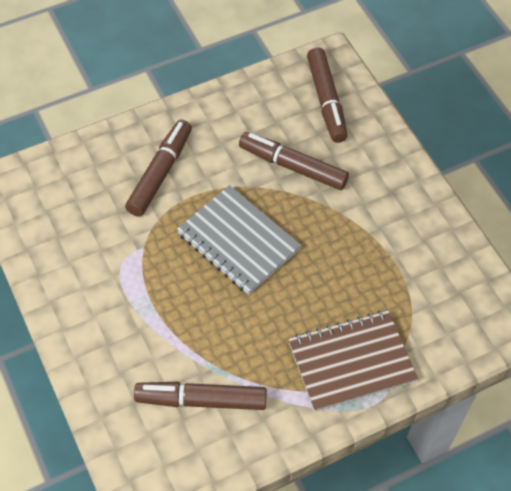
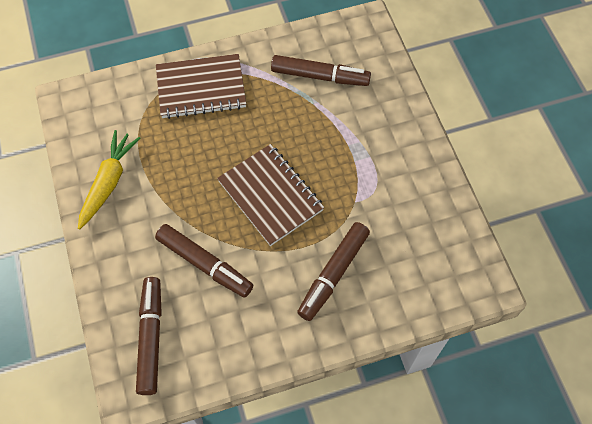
camera: 170 degrees left, 5 degrees up
(238, 241) = (270, 196): grey notebook -> brown notebook
(421, 233) = (109, 182): none -> yellow carrot

